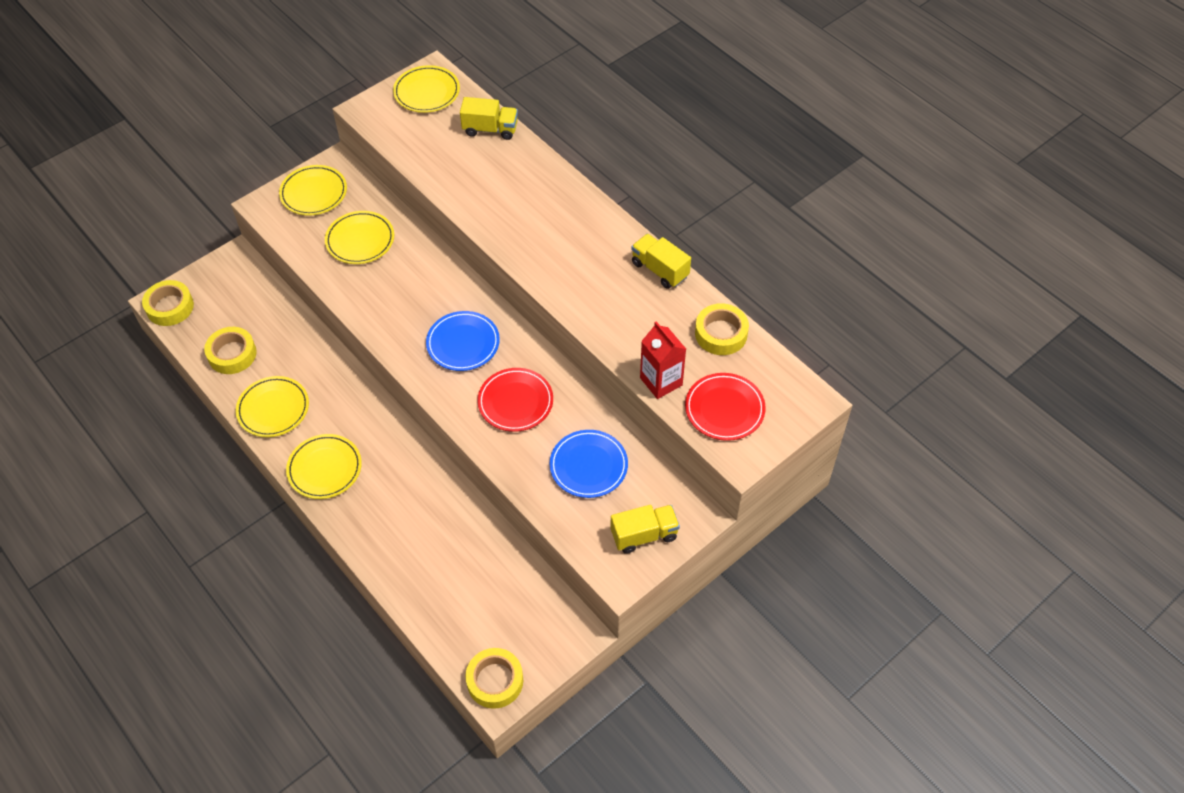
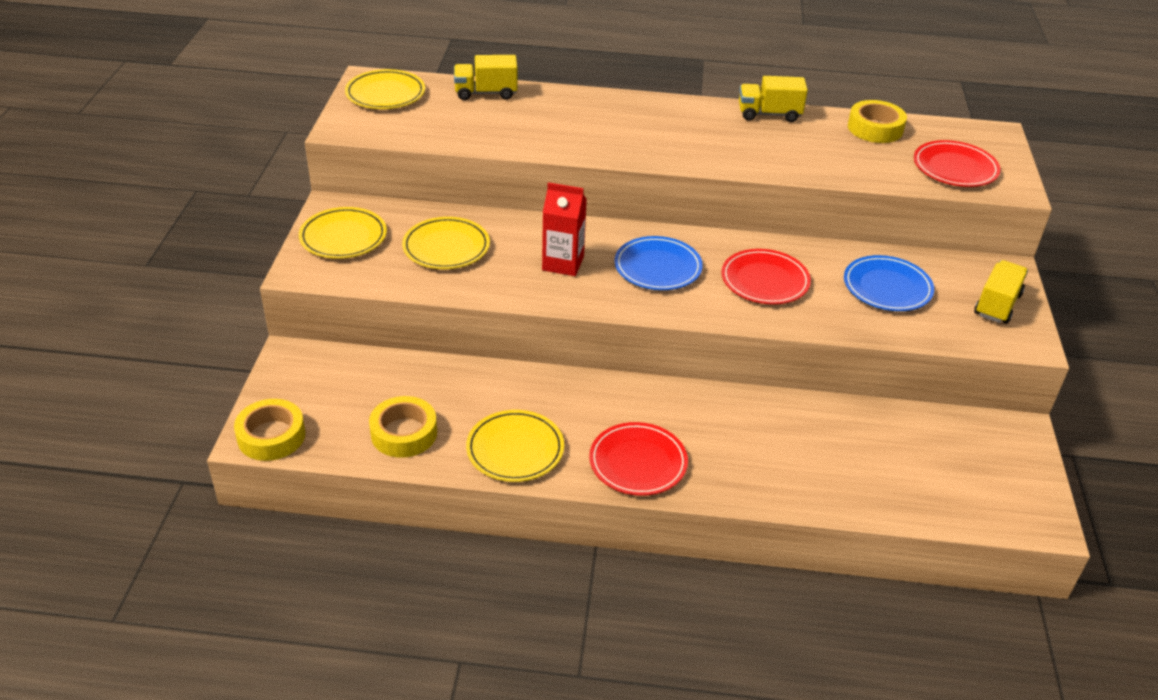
camera: 45 degrees left, 15 degrees down
(325, 468) = (638, 462): yellow plate -> red plate
(490, 129) = (486, 93): yellow truck -> yellow truck turned 150 degrees counterclockwise
(495, 681) = (1022, 512): yellow tape -> none
(661, 381) = (887, 176): red carton -> red carton (563, 263)

